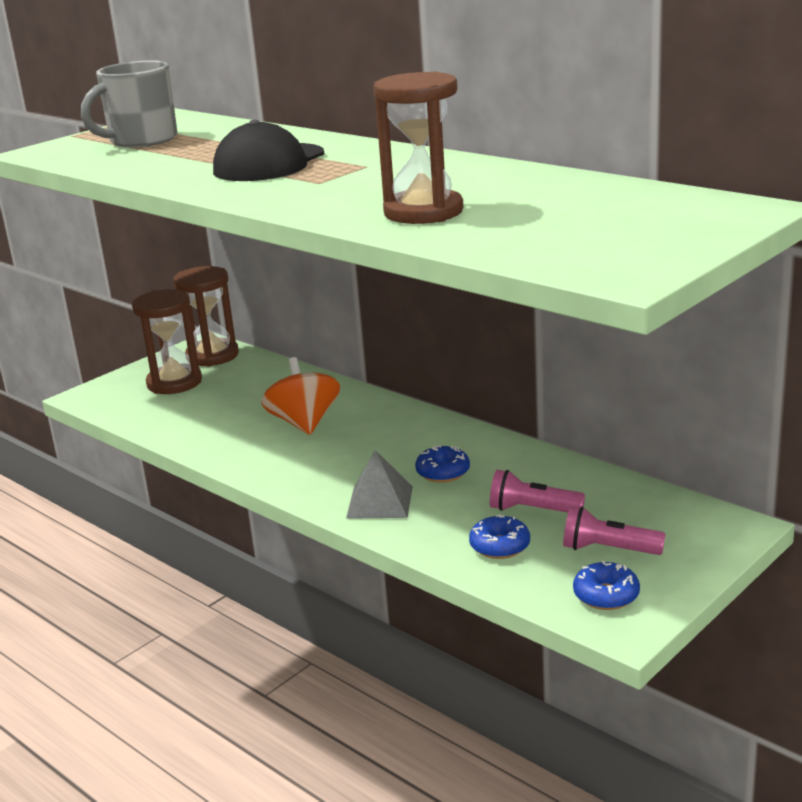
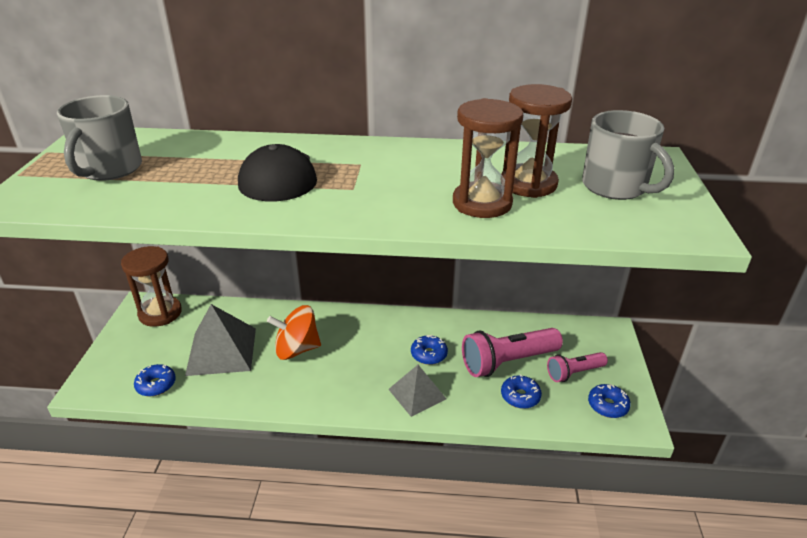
camera: 40 degrees left, 10 degrees up
(141, 411) = (156, 385): none -> blue donut
(174, 383) = (155, 348): brown hourglass -> brown hourglass (528, 184)
(230, 403) = (222, 351): none -> grey pyramid
(304, 423) = (297, 349): orange spinning top -> orange spinning top turned 45 degrees counterclockwise
(532, 510) = (508, 362): pink flashlight -> pink flashlight, size x1.69
(618, 224) = (616, 187): none -> grey mug

